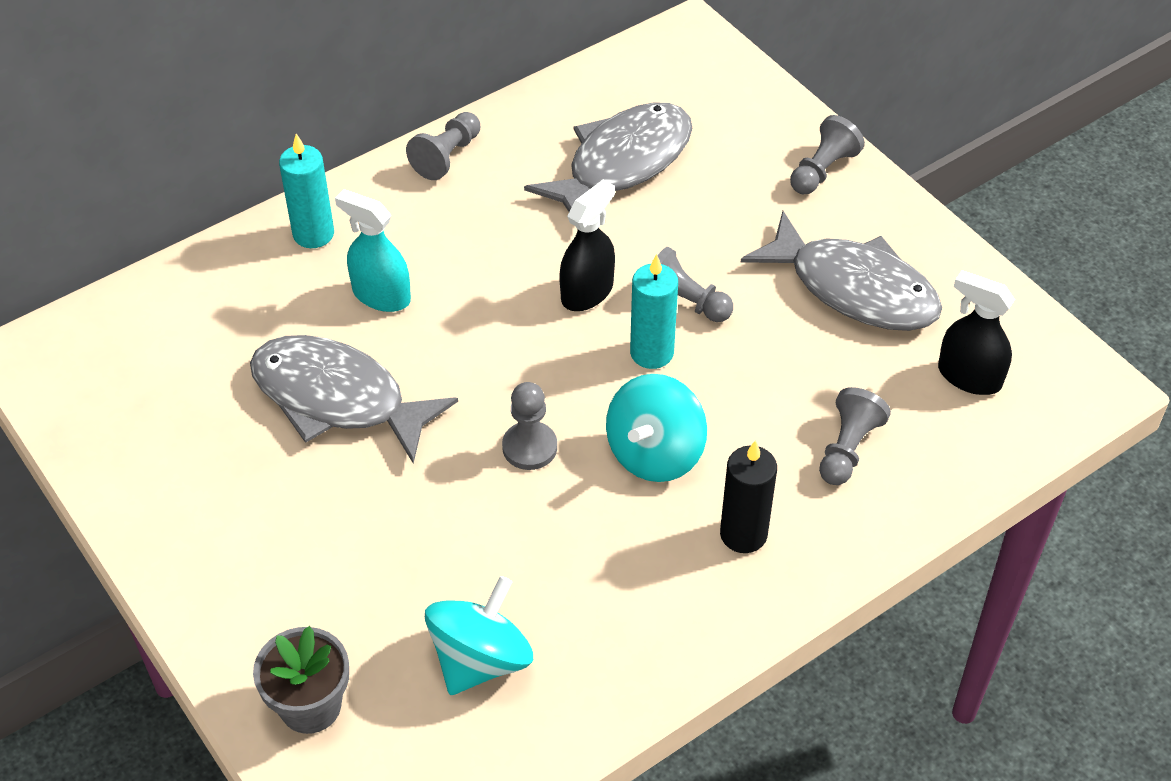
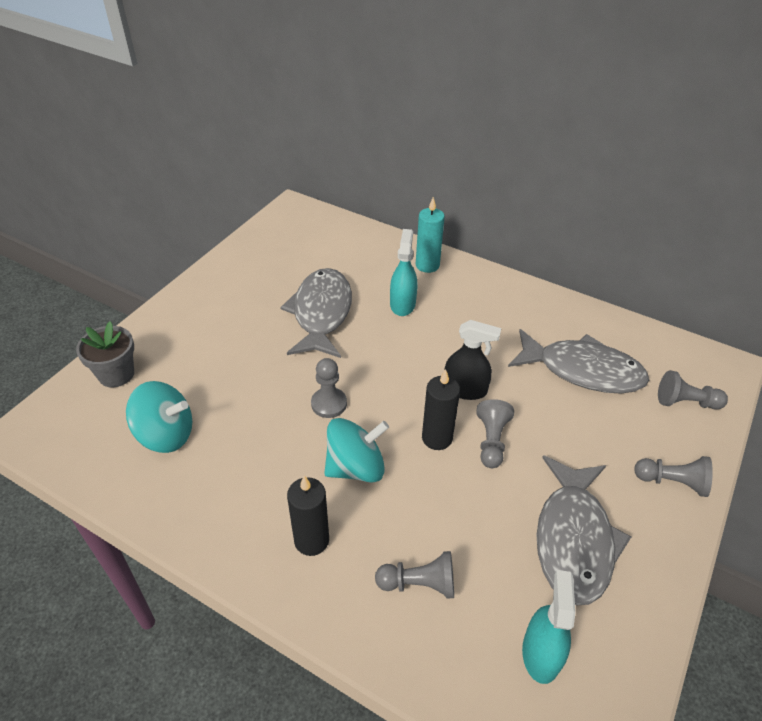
camera: 65 degrees right, 5 degrees down
(447, 156) = (522, 294): grey pawn -> grey pawn (685, 402)
(651, 353) = (437, 438): turquoise candle -> black candle
(655, 453) = (356, 467): turquoise spinning top -> turquoise spinning top turned 150 degrees clockwise
(969, 377) = (541, 653): black spray bottle -> turquoise spray bottle

